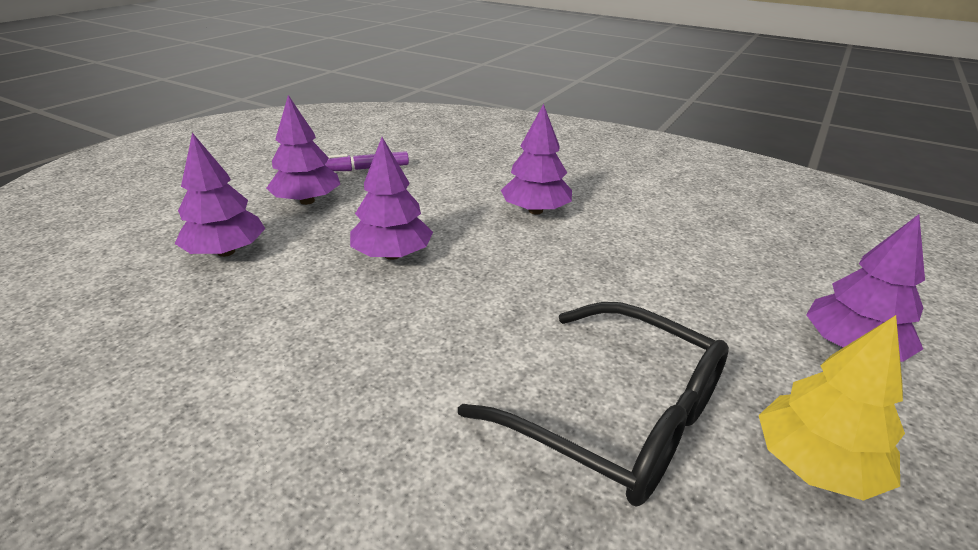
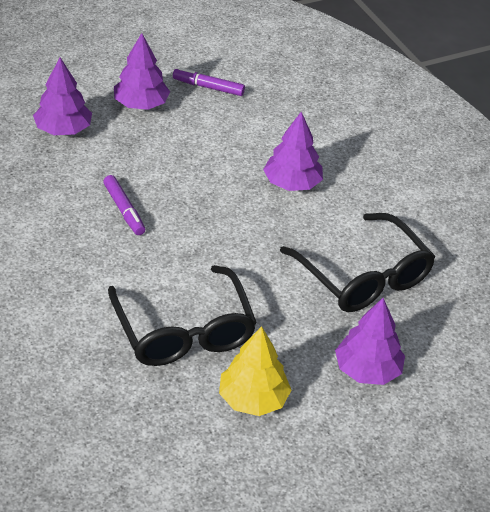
camera: 30 degrees right, 10 degrees up
(381, 304) = (124, 210): none -> purple marker
(392, 255) = (159, 177): purple tree -> none
(705, 259) = (363, 276): none -> black glasses

